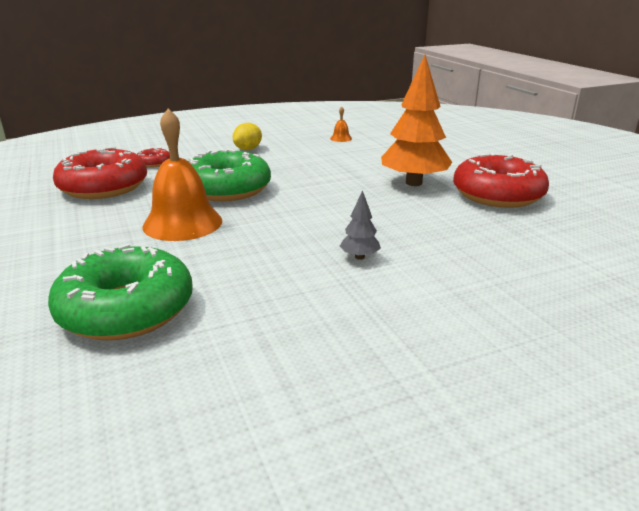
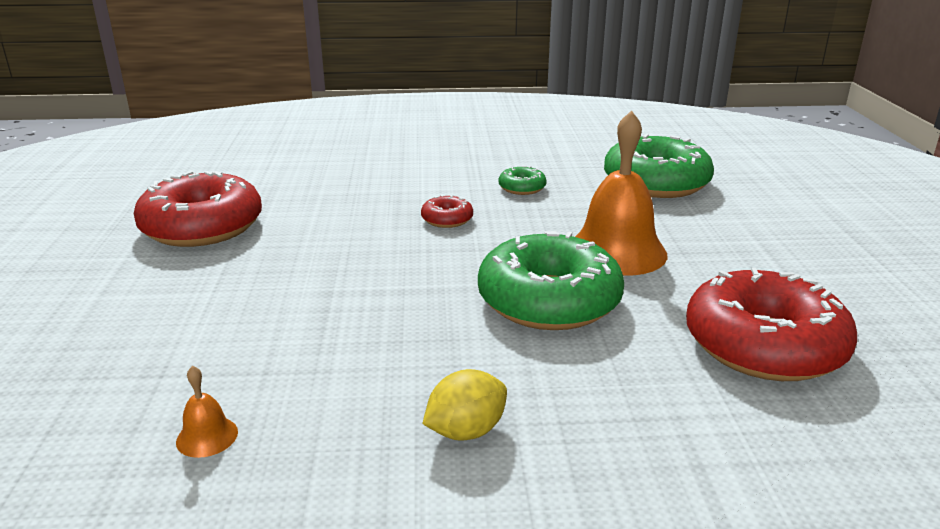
camera: 160 degrees left, 0 degrees up
(154, 163) = (693, 412): red donut -> red donut (447, 219)
(284, 273) = (522, 188): none -> green donut
(359, 257) = (447, 189): grey tree -> none
(414, 183) = (267, 263): orange tree -> none

